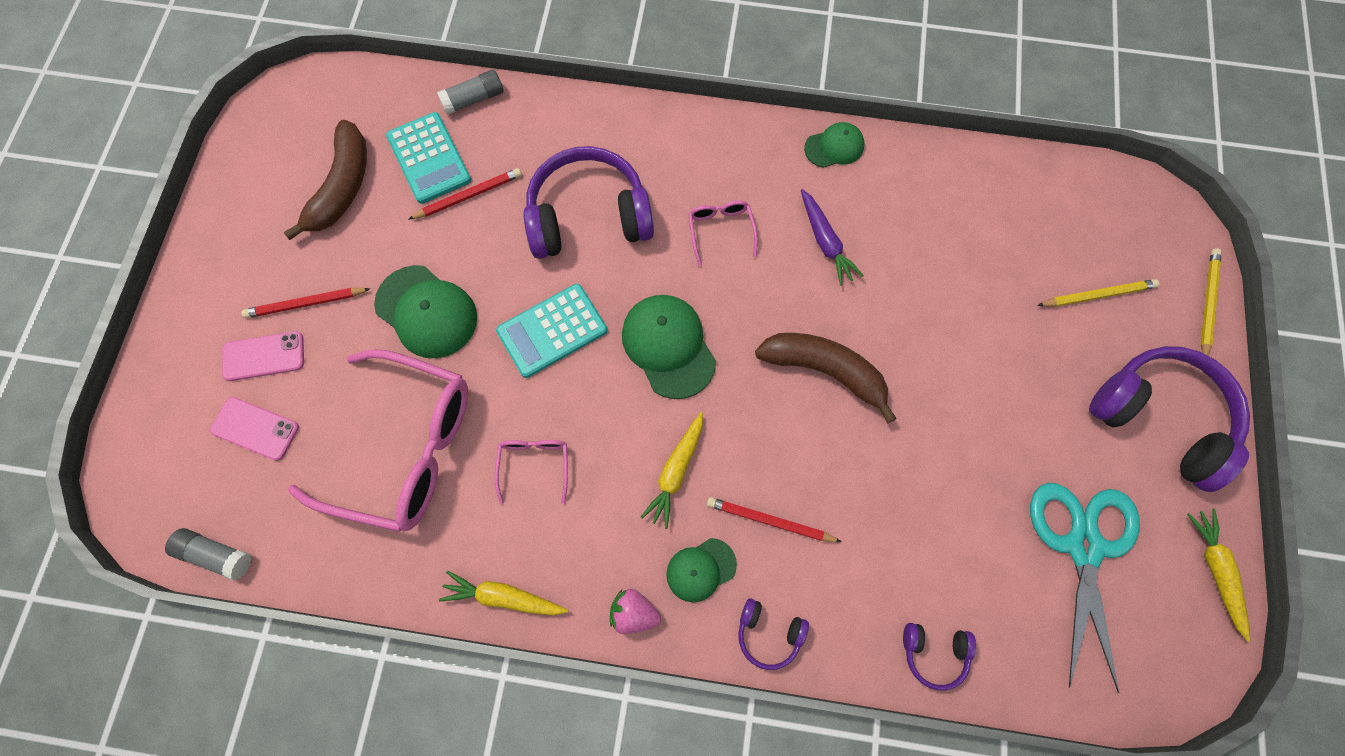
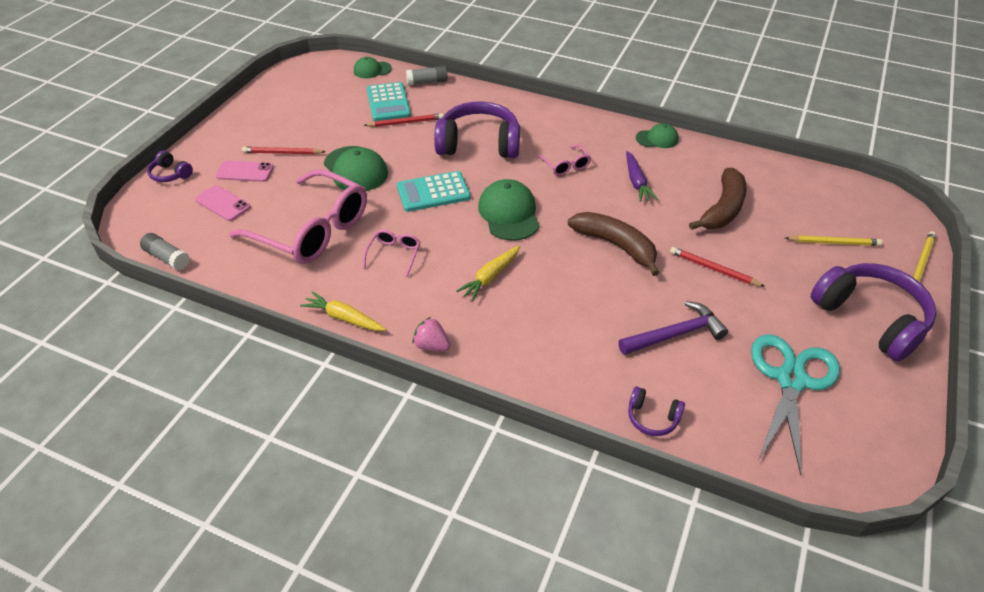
camera: 15 degrees right, 25 degrees down
(342, 187) = (329, 106): brown banana -> brown banana (723, 209)
(700, 569) = (489, 332): green cap -> green cap (372, 70)
(721, 231) = (565, 165): pink glasses -> pink glasses turned 150 degrees clockwise
(768, 633) = (527, 378): purple headphones -> purple headphones (170, 174)
(770, 521) = (549, 316): red pencil -> red pencil (713, 269)
(933, 509) = (675, 334): none -> purple hammer
(1215, 571) = (901, 418): yellow carrot -> none

